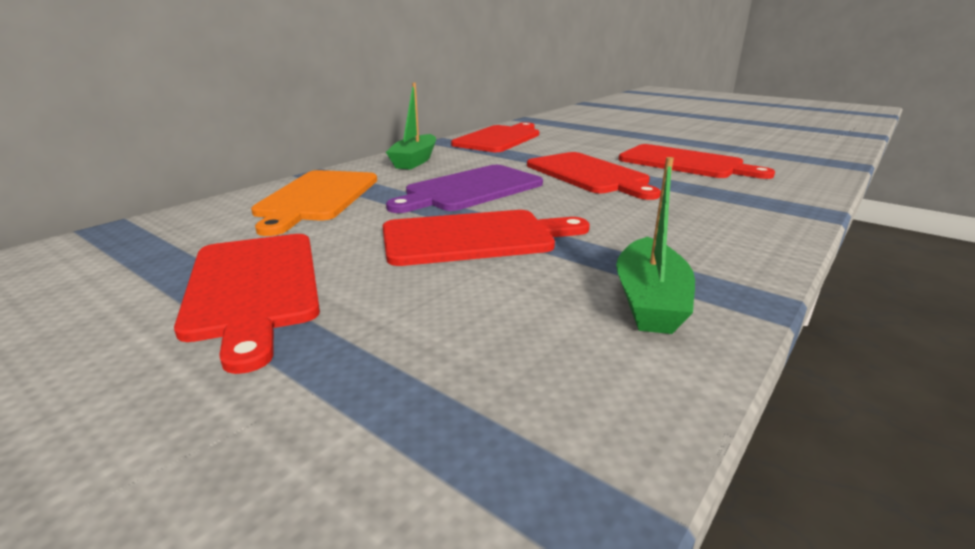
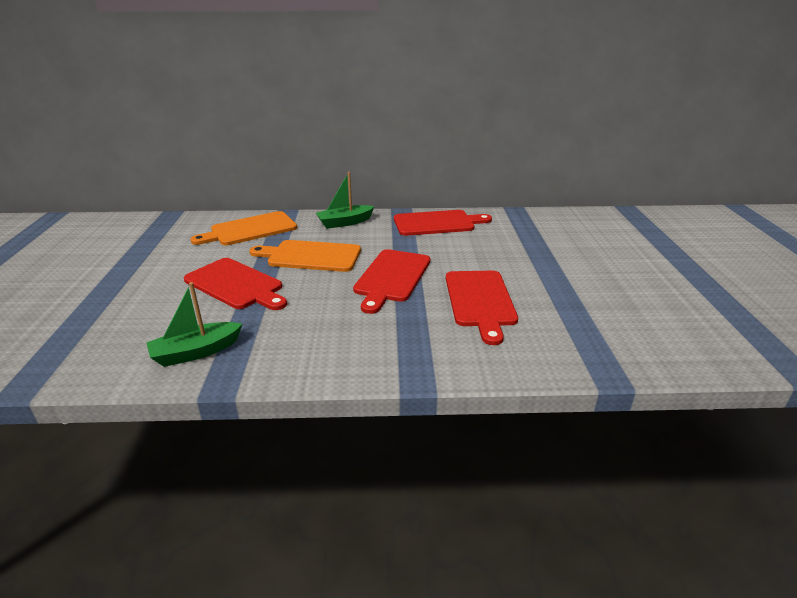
camera: 50 degrees right, 5 degrees up
(253, 287) = (139, 265): red cutting board -> none
(470, 189) = (311, 256): purple cutting board -> orange cutting board

